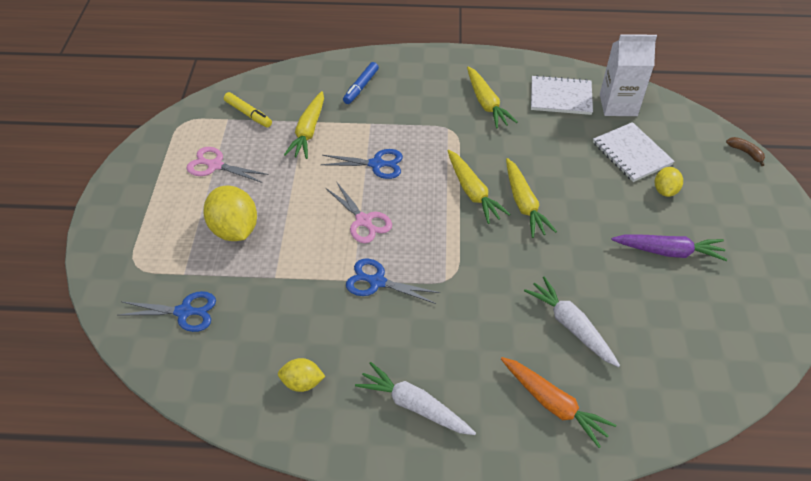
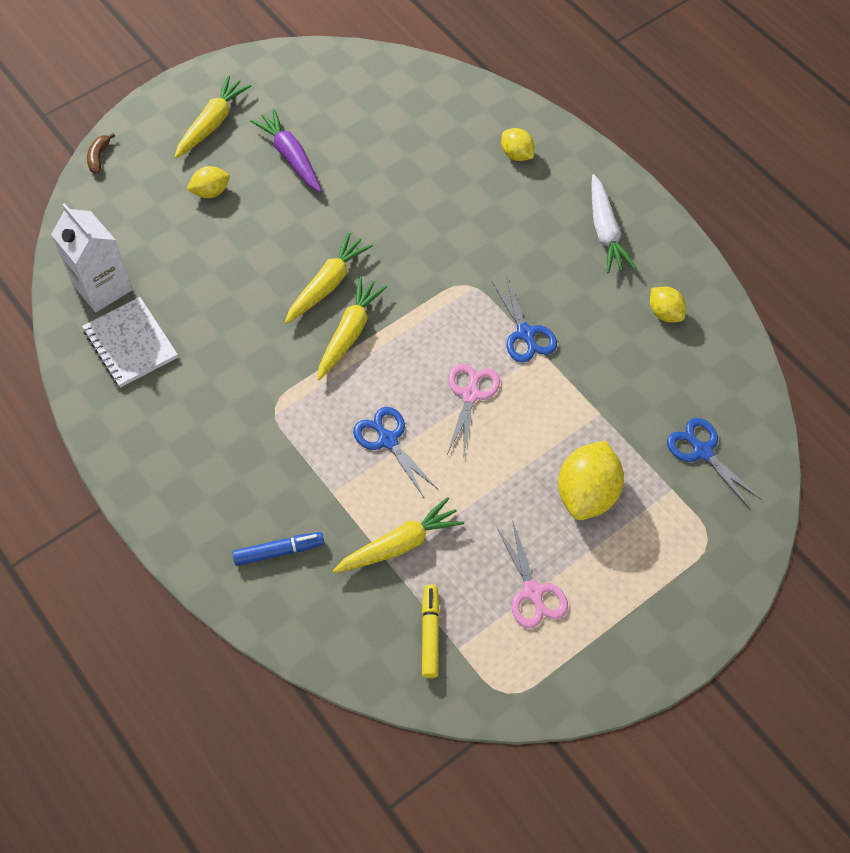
camera: 130 degrees left, 10 degrees up
(486, 103) = (201, 405): yellow carrot -> yellow carrot (212, 123)
(553, 404) = (516, 154): orange carrot -> yellow lemon
(571, 326) = (435, 180): white carrot -> none
(631, 153) = (177, 239): white notebook -> none

